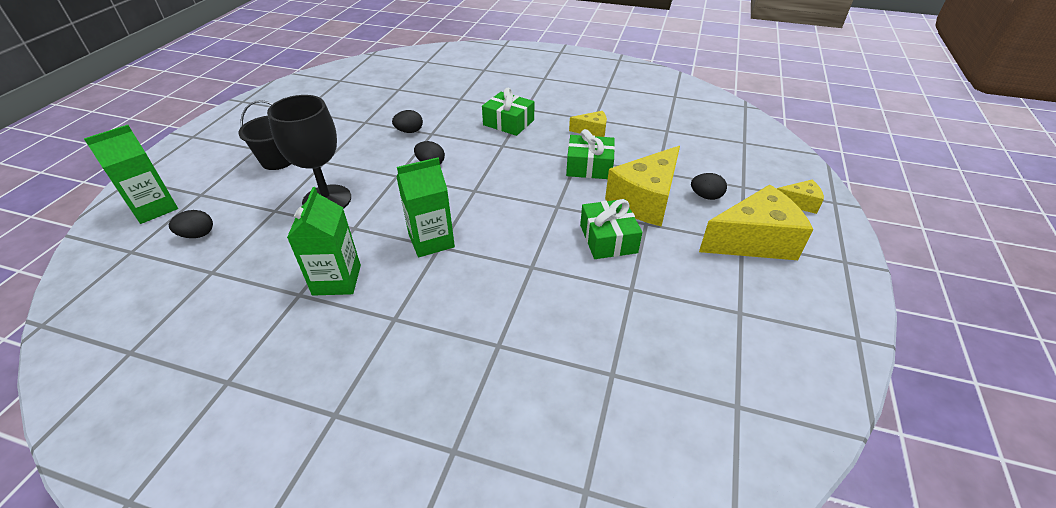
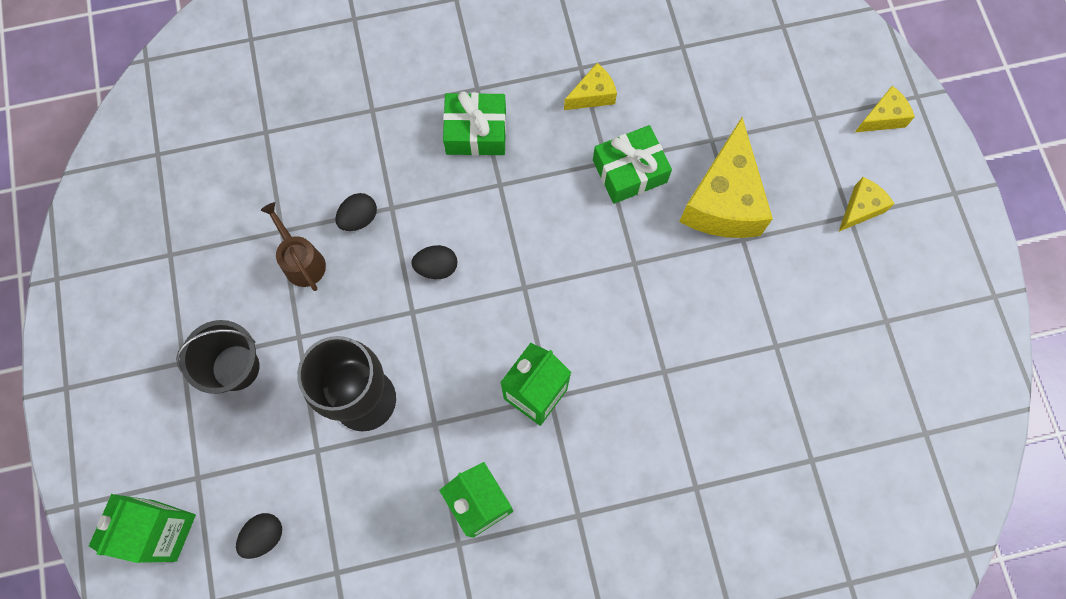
camera: 30 degrees left, 30 degrees up
(361, 136) = (302, 261): none -> brown watering can
(608, 239) = (717, 286): green gift -> none
(706, 196) = (783, 158): black egg -> none
(753, 241) = (860, 208): yellow cheese -> yellow cheese, size x0.49

